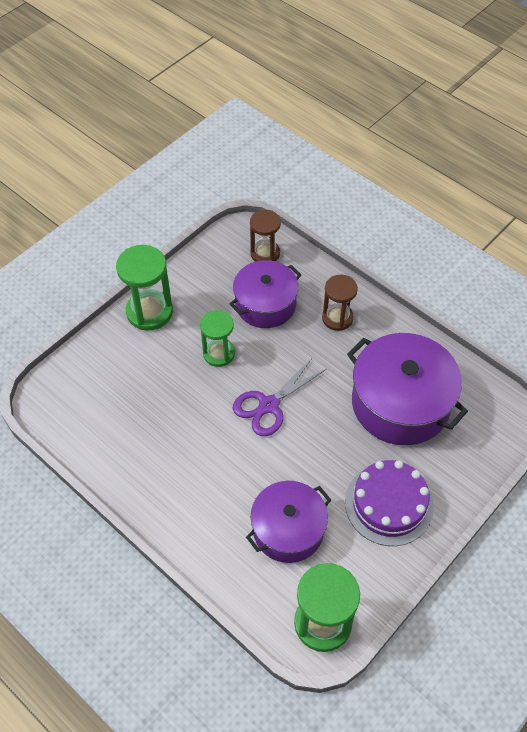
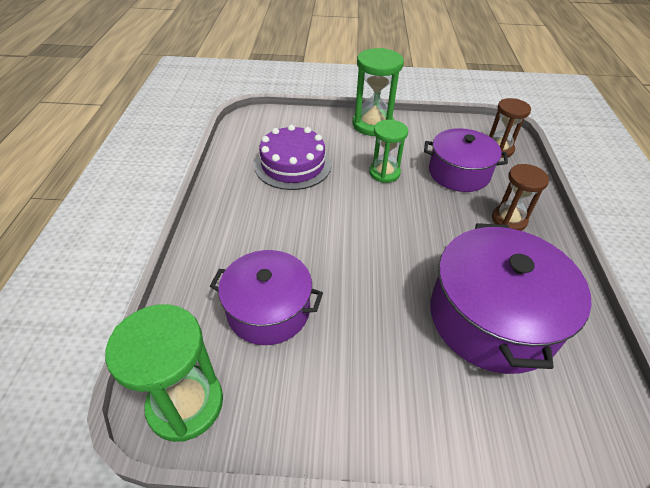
camera: 50 degrees right, 10 degrees down
(269, 405) = (375, 225): purple scissors -> none
(389, 504) = (374, 380): purple cake -> purple cake (293, 165)

